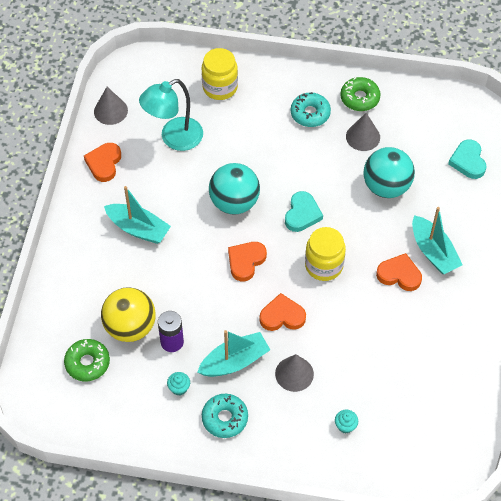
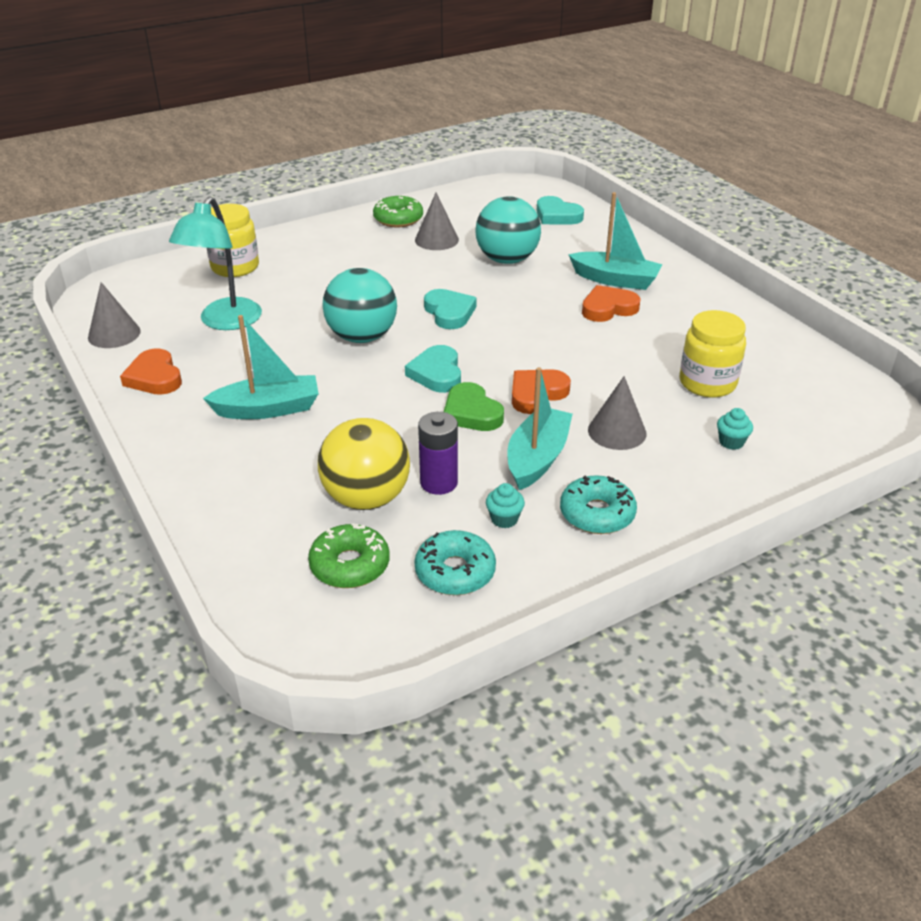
camera: 40 degrees left, 20 degrees down
(234, 305) = (471, 413): none -> green heart
(246, 261) = (437, 373): orange heart -> turquoise heart
(310, 114) = (361, 246): turquoise donut -> turquoise donut (455, 572)
(324, 265) = (525, 337): yellow jar -> yellow jar (707, 383)

